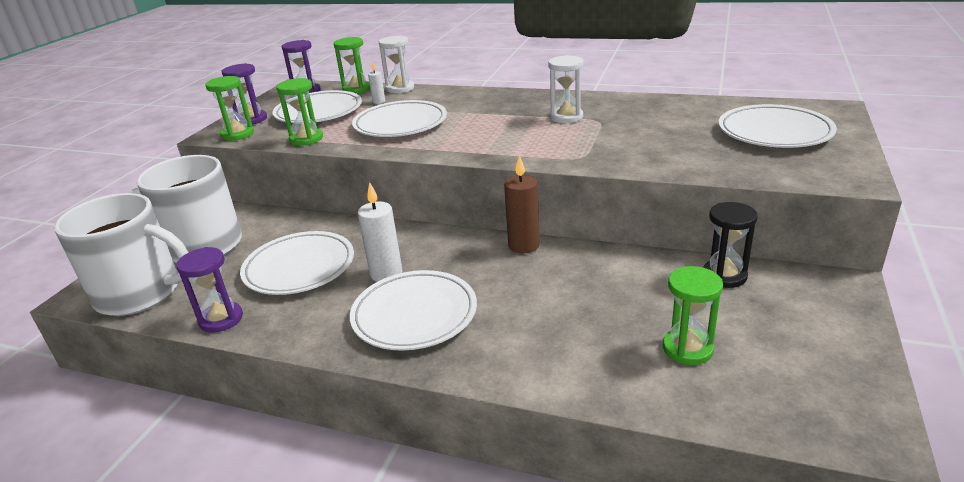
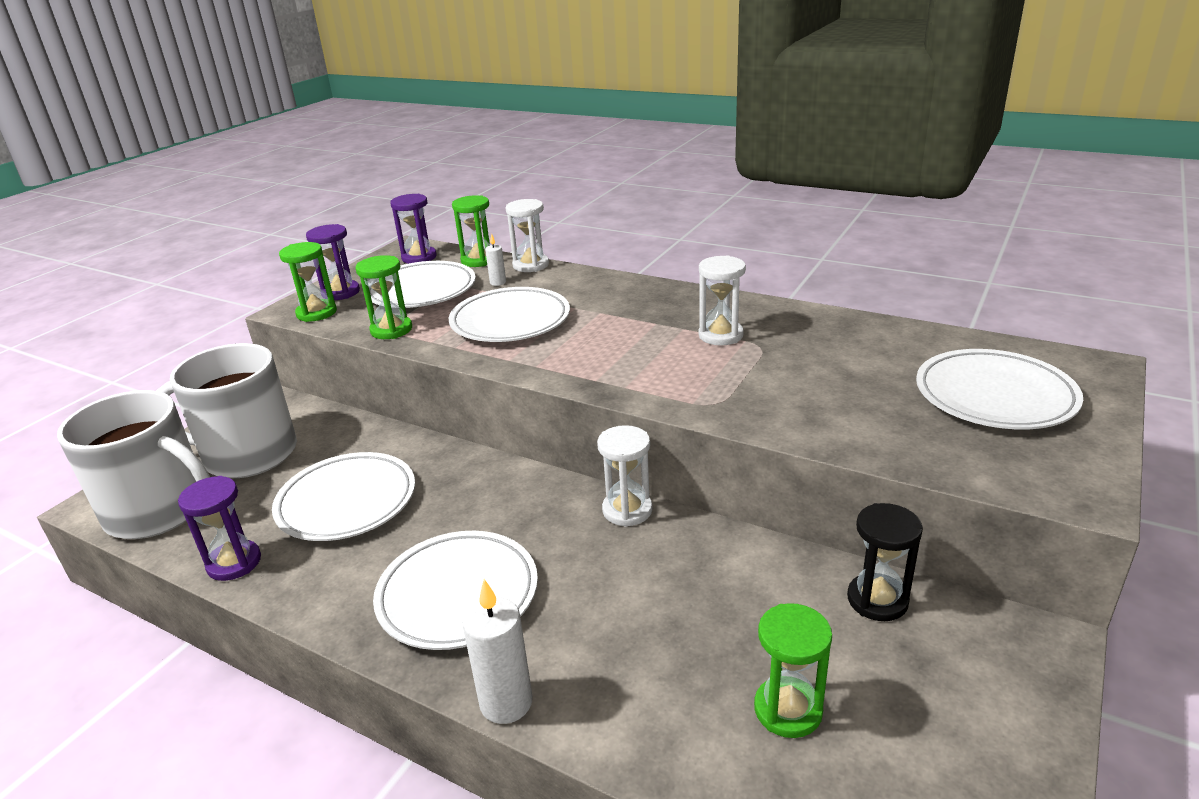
camera: 10 degrees right, 0 degrees up
(386, 273) = (444, 527): white candle -> white candle (506, 702)
(524, 245) = (627, 510): brown candle -> white hourglass

